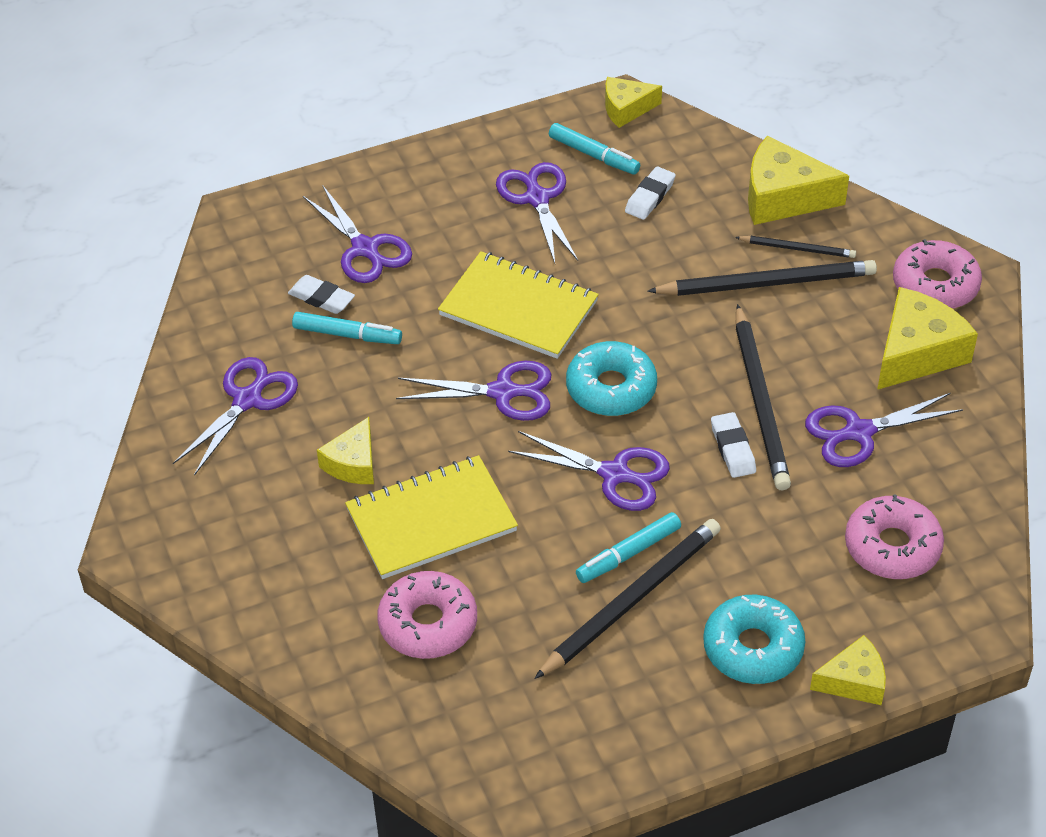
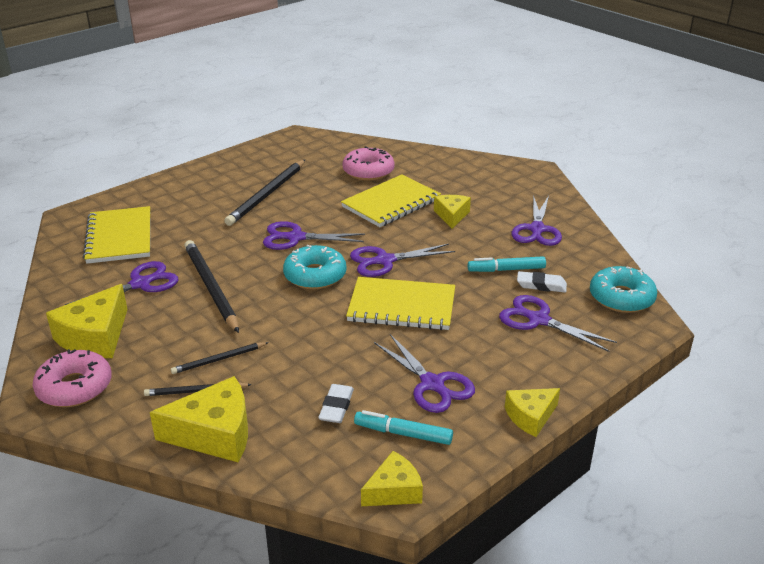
camera: 160 degrees right, 15 degrees down
(628, 554) = (275, 209): turquoise marker -> none
(732, 448) = (225, 261): white eraser -> none
(753, 648) = (197, 190): turquoise donut -> turquoise donut (621, 298)
(765, 283) = (219, 359): black pencil -> black pencil, size x0.53
(853, 681) = (143, 188): yellow cheese -> yellow cheese (530, 417)
(892, 547) = (119, 237): pink donut -> yellow notebook

